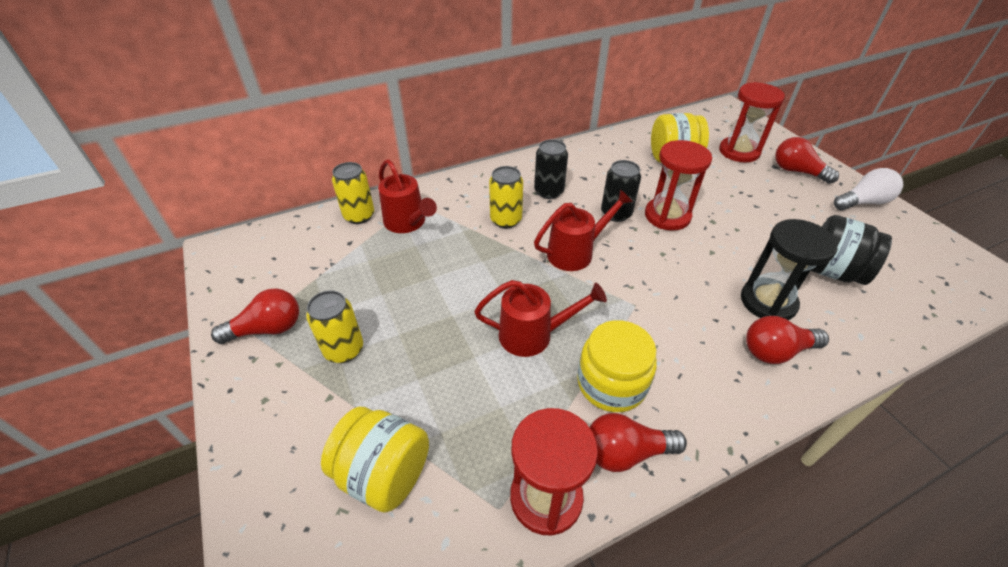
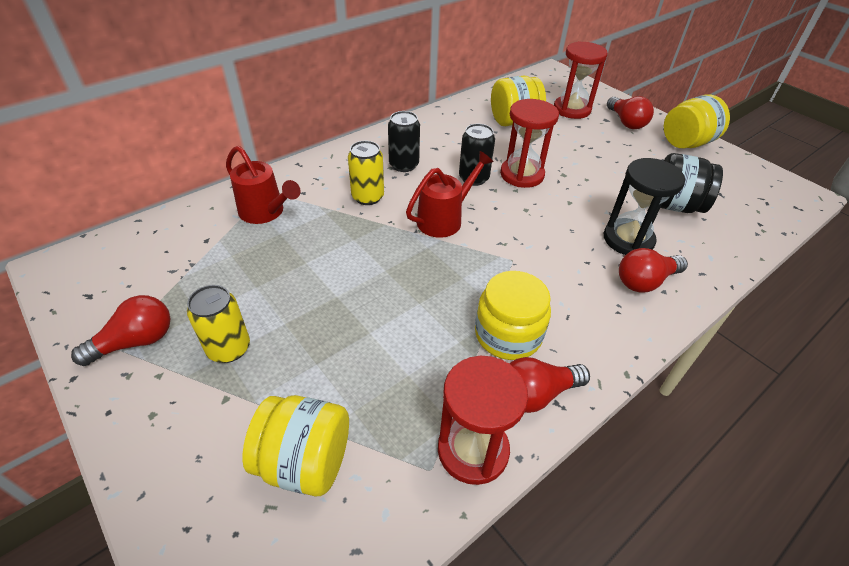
camera: 15 degrees left, 0 degrees up
(359, 216) = (210, 212): yellow can -> none
(534, 335) = (423, 302): red watering can -> none
(797, 171) = (626, 122): red light bulb -> red light bulb turned 135 degrees counterclockwise
(862, 202) = (686, 143): white light bulb -> yellow jar

